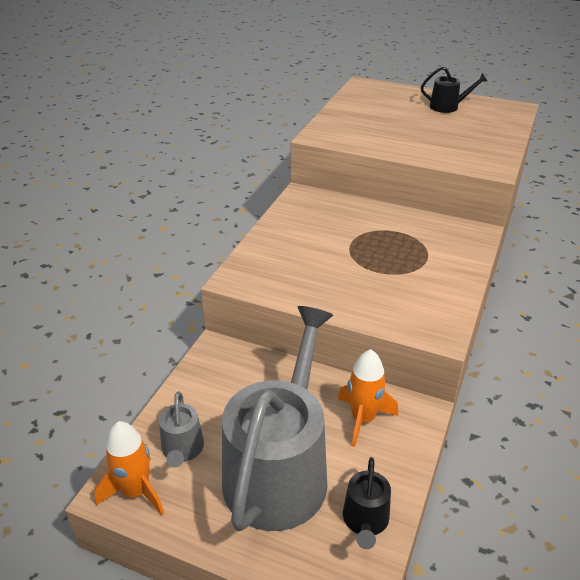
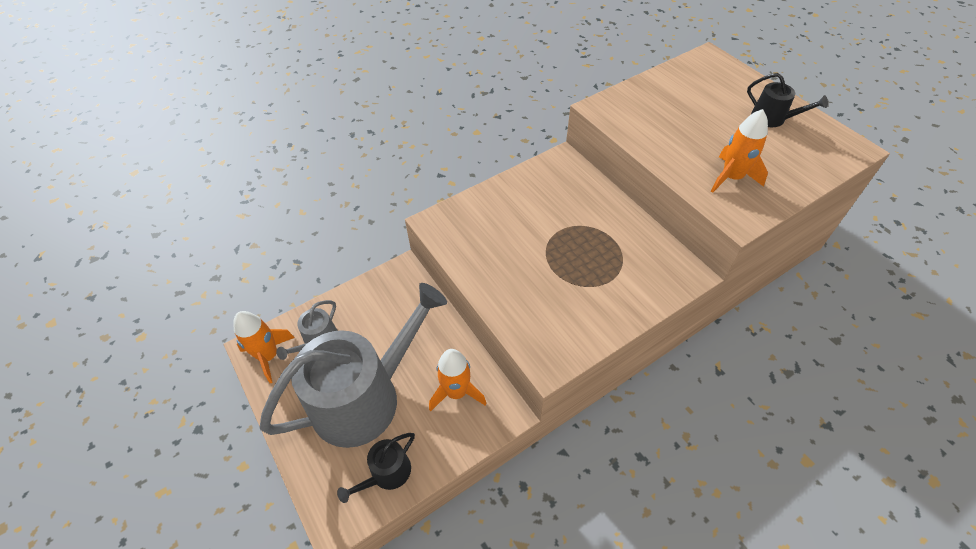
camera: 35 degrees right, 15 degrees up
(461, 147) = (731, 178): none -> orange rocket

